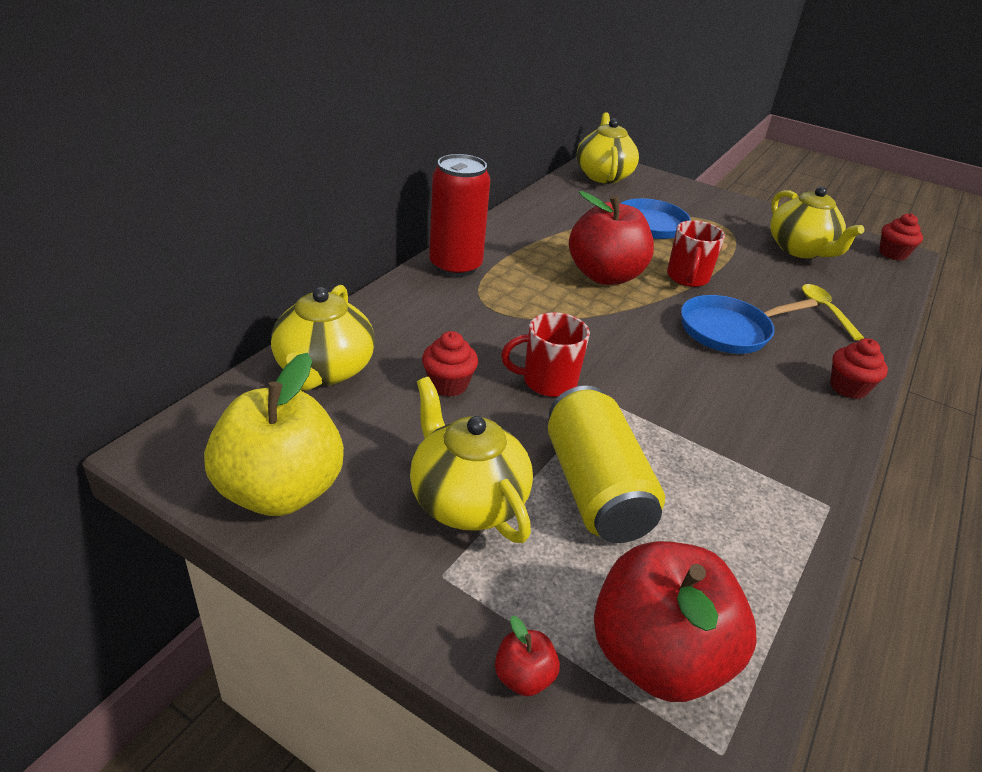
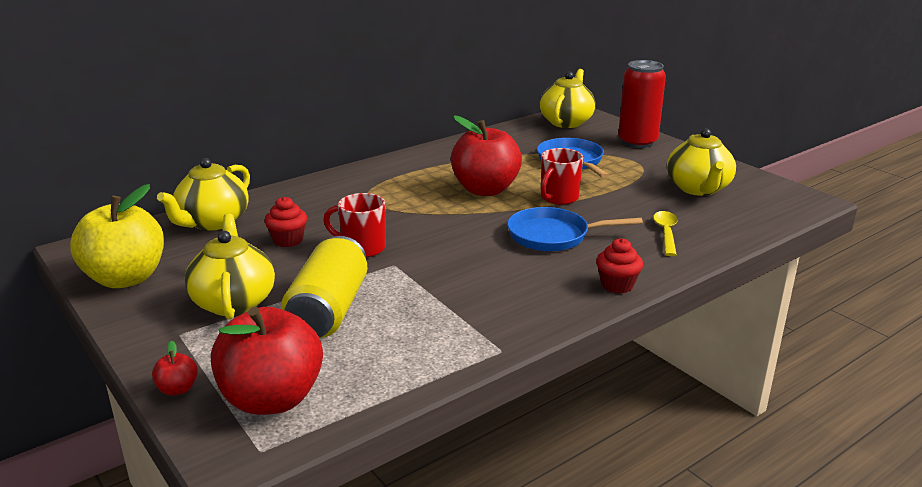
camera: 25 degrees right, 10 degrees down
(455, 266) = (369, 172): red can -> red can (637, 142)
(892, 254) = (798, 200): red cupcake -> none

